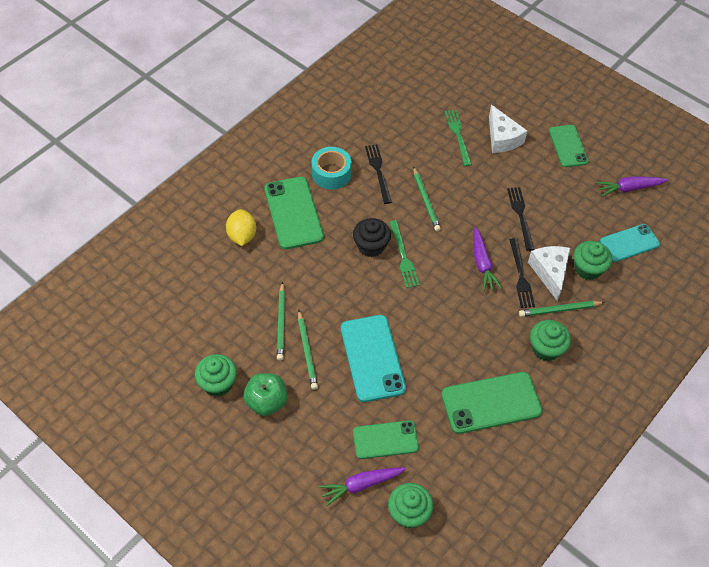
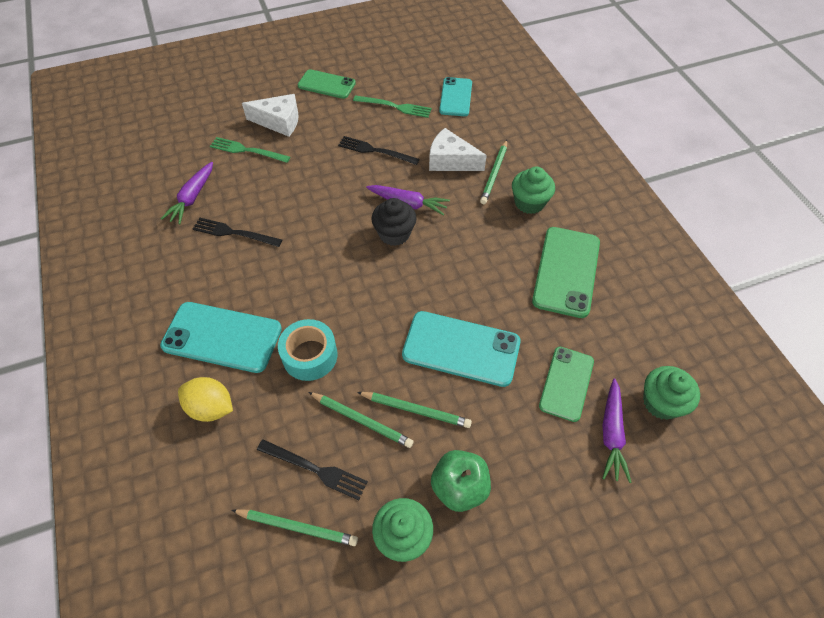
camera: 60 degrees left, 0 degrees up
(293, 213) = (222, 337): green phone -> turquoise phone
(331, 173) = (200, 276): turquoise tape -> turquoise tape (310, 356)
(371, 246) = (322, 284): black cupcake -> black cupcake (394, 234)
(403, 256) = (355, 262): green fork -> green fork (395, 107)
(425, 201) = (302, 211): green pencil -> green pencil (297, 527)
(520, 276) = (440, 182): black fork -> black fork (315, 469)
(587, 269) = (464, 135): green cupcake -> none
(629, 188) = (401, 70): purple carrot -> purple carrot (192, 198)

